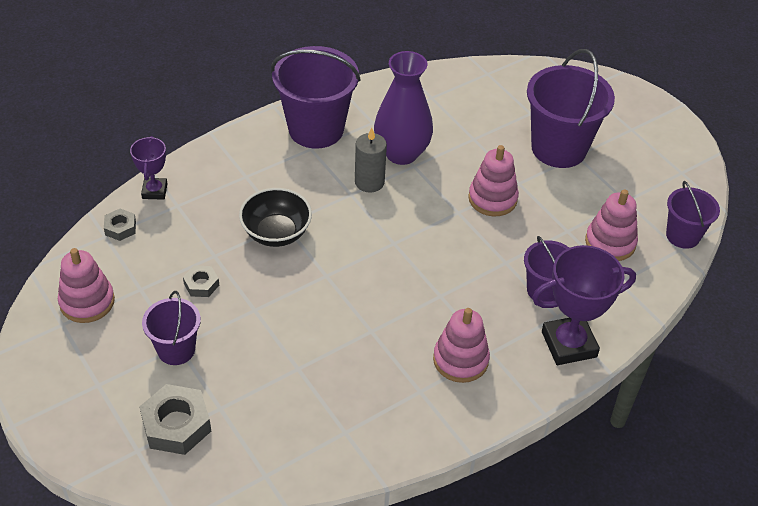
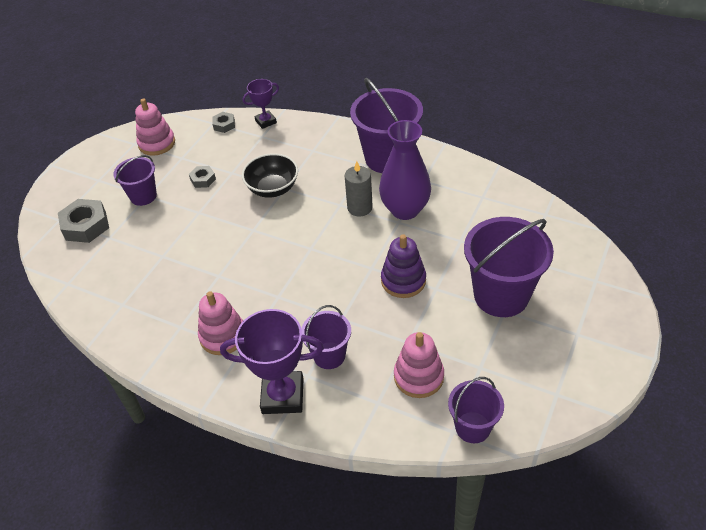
camera: 65 degrees right, 0 degrees up
(492, 199) = (403, 281): pink stacking toy -> purple stacking toy
(569, 344) = (283, 396): purple trophy -> purple trophy turned 45 degrees counterclockwise

